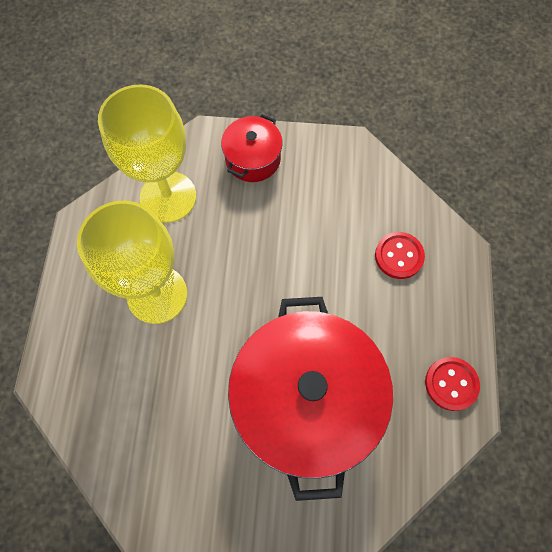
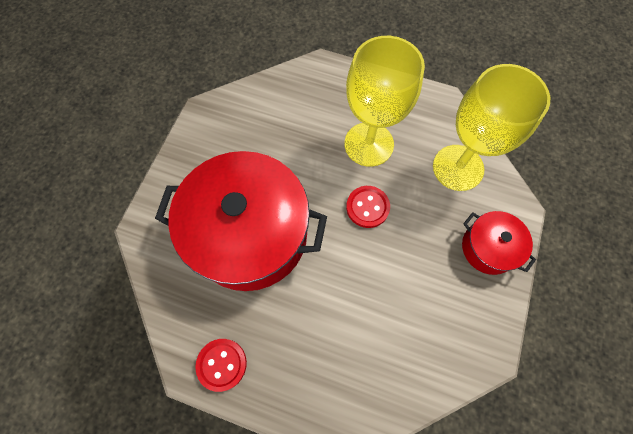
camera: 105 degrees right, 0 degrees up
(399, 256) = (356, 359): red button -> red button (367, 207)

